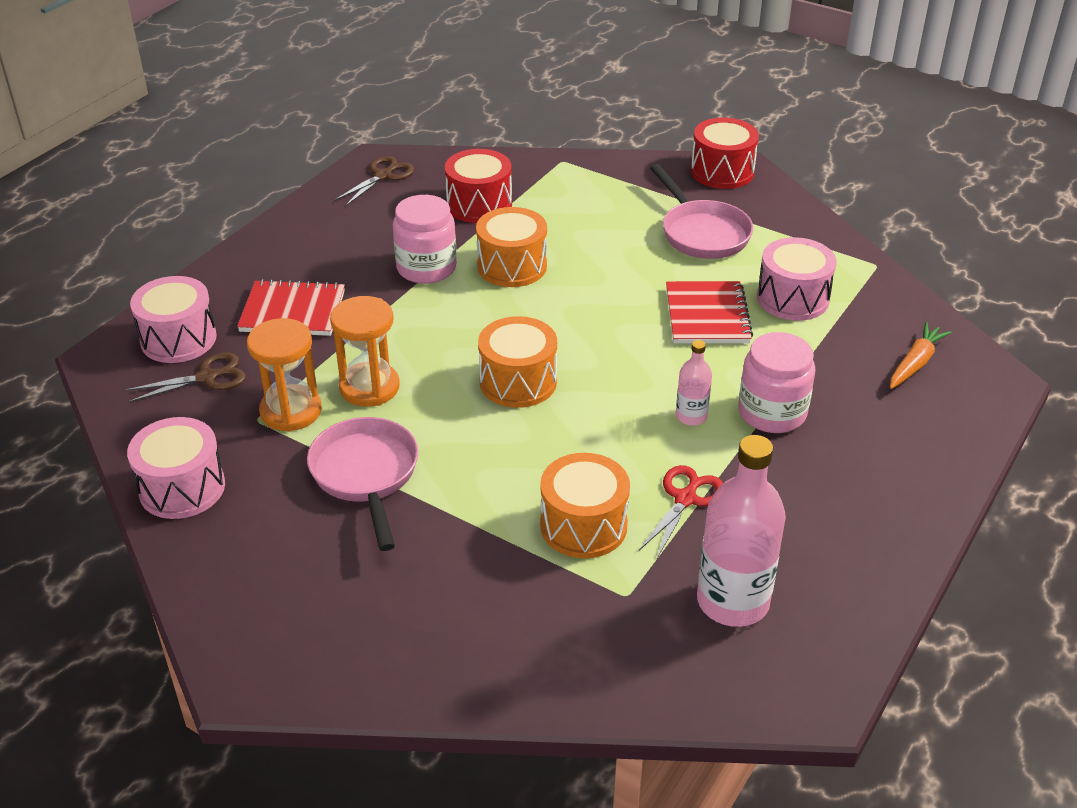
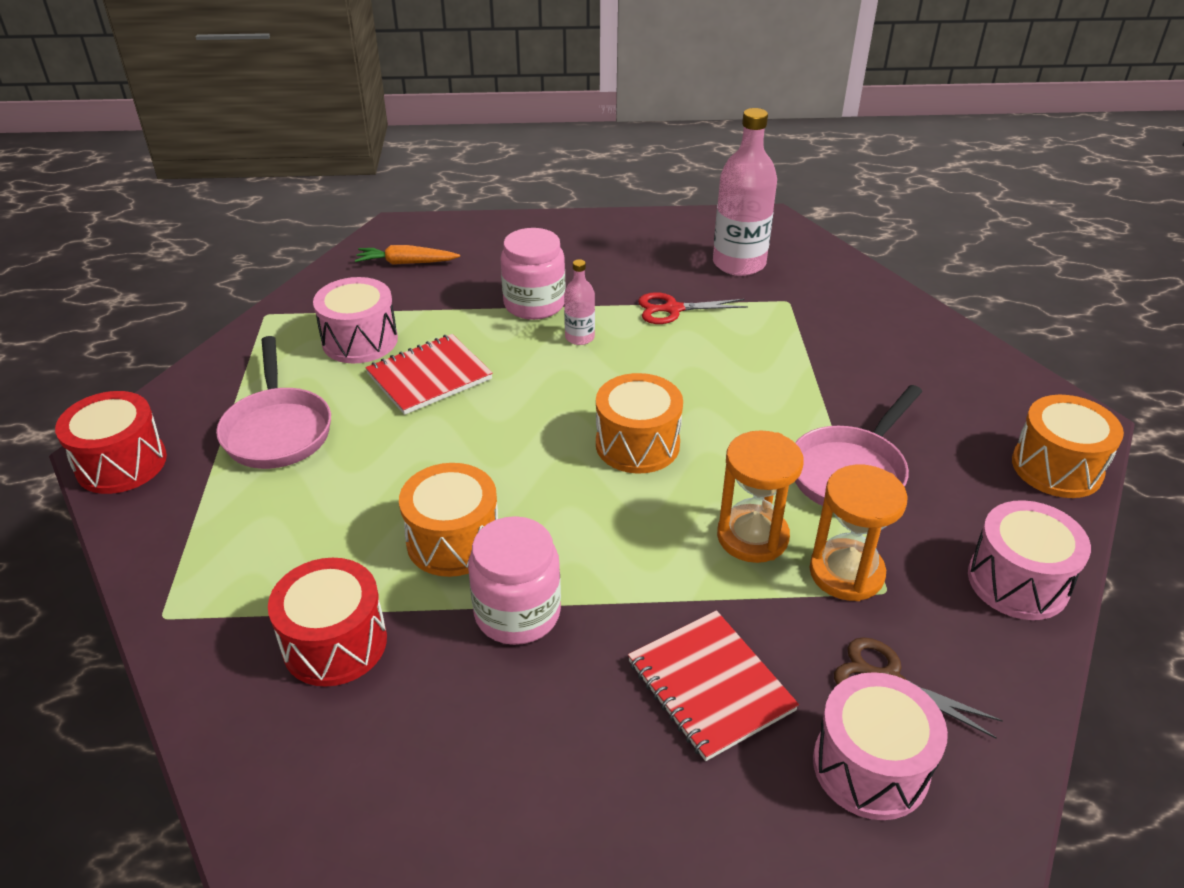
camera: 125 degrees left, 0 degrees up
(383, 176) = (321, 809): brown scissors -> none
(583, 525) = (754, 340): orange drum -> orange drum (1056, 467)
(702, 233) = (278, 430): pink pan -> pink pan turned 135 degrees clockwise

